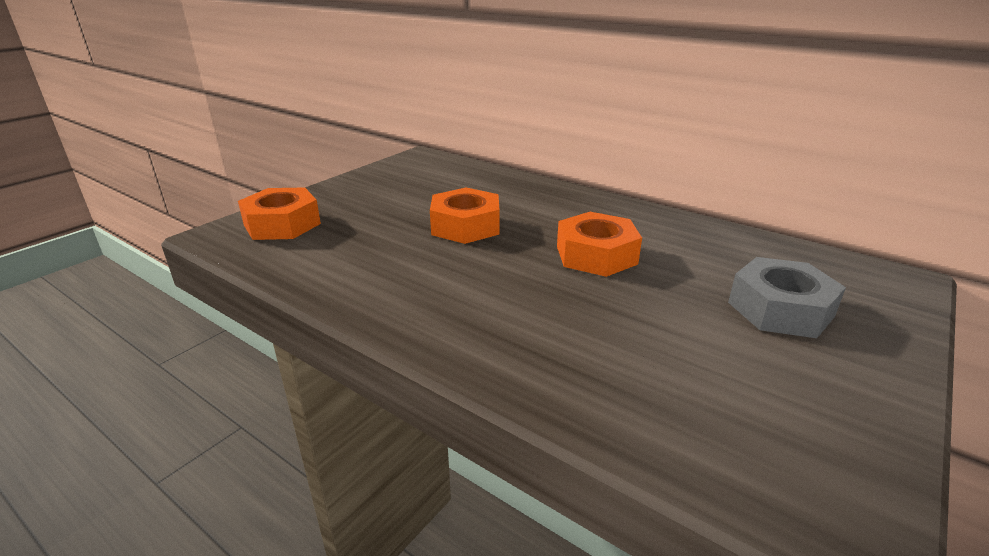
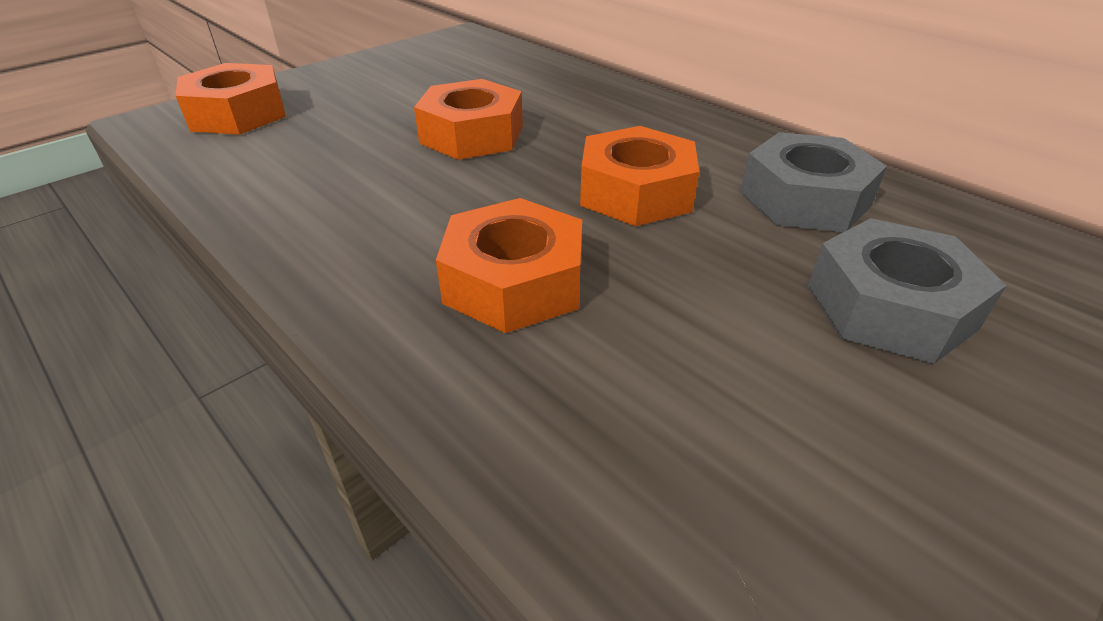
camera: 10 degrees right, 10 degrees up
(545, 318) = (514, 282): none -> orange nut
(704, 250) = (804, 199): none -> grey nut

